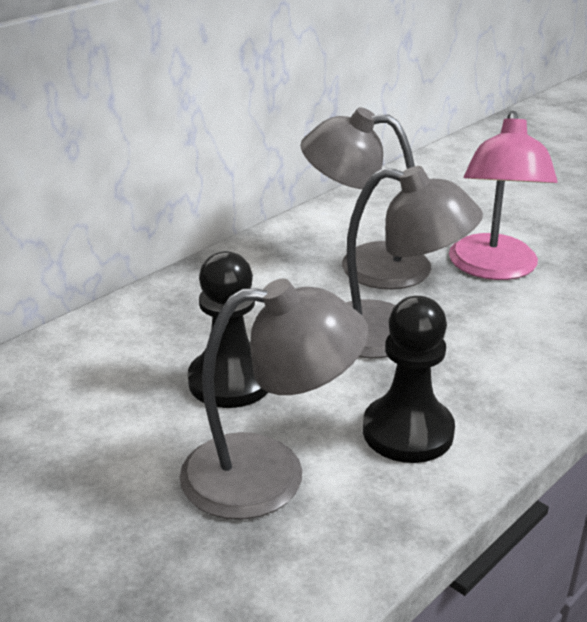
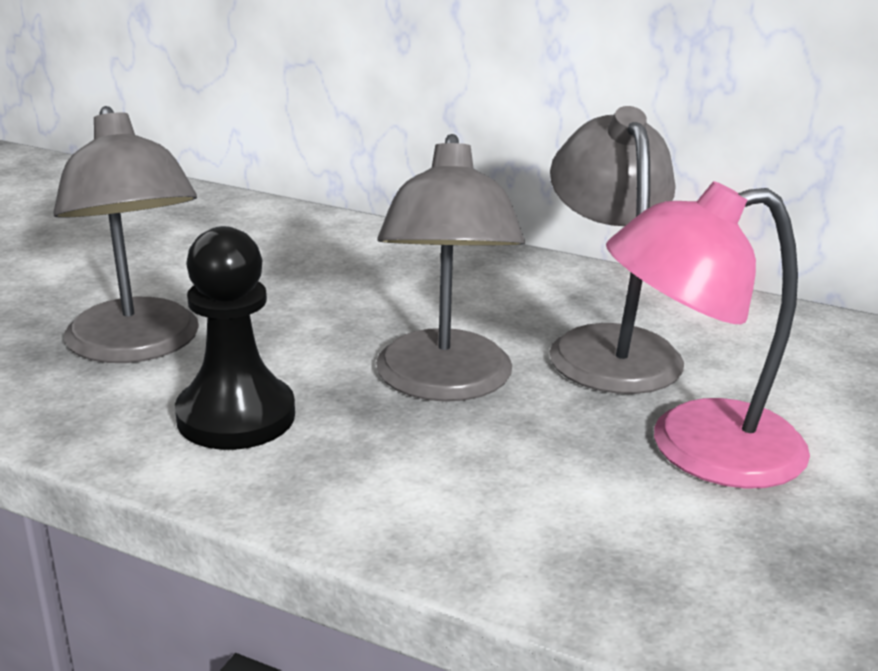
camera: 70 degrees right, 5 degrees down
(230, 381) = (292, 303): black pawn -> none

